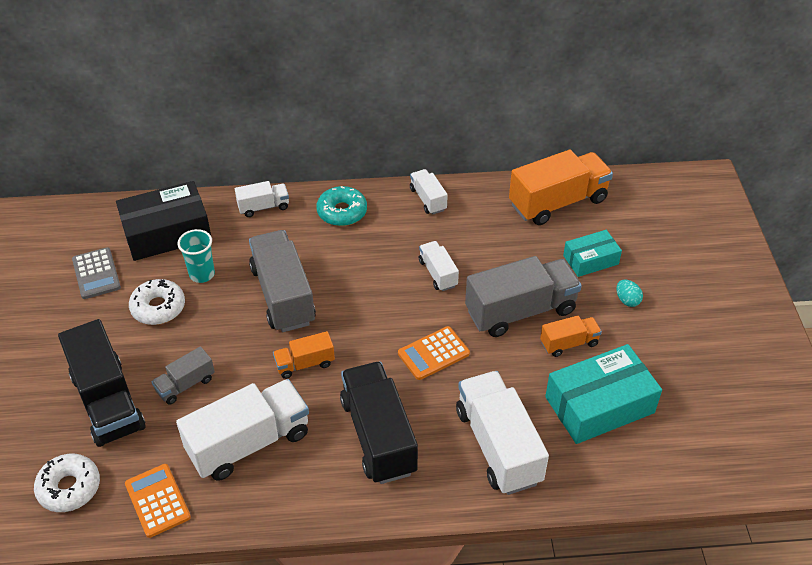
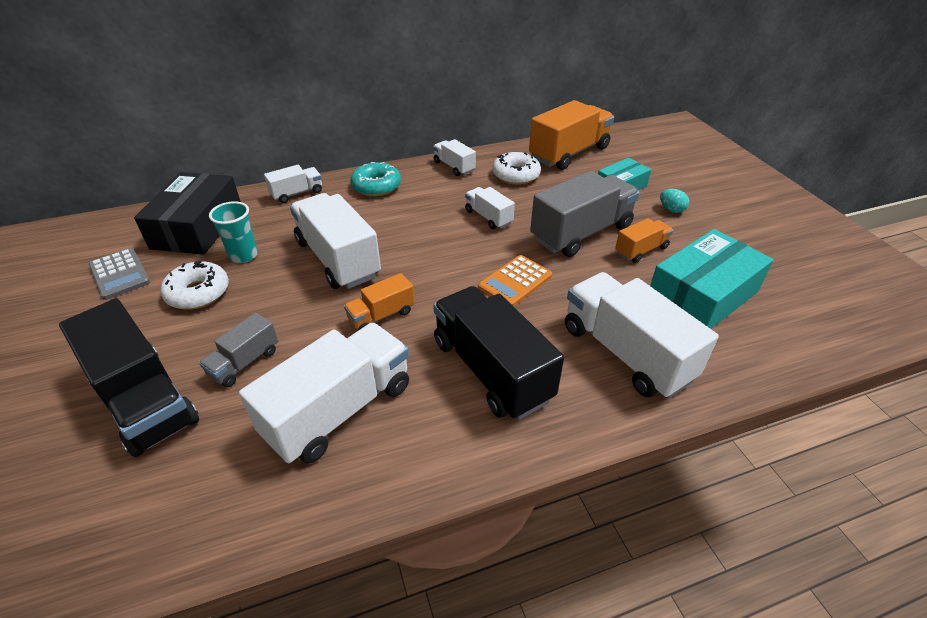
camera: 15 degrees left, 5 degrees down
(69, 488) = (95, 522): white donut -> white donut (516, 175)
(157, 501) = (230, 509): orange calculator -> none
(167, 232) = (198, 227): black box -> black box turned 45 degrees counterclockwise
(283, 295) = (338, 259): grey truck -> white truck

